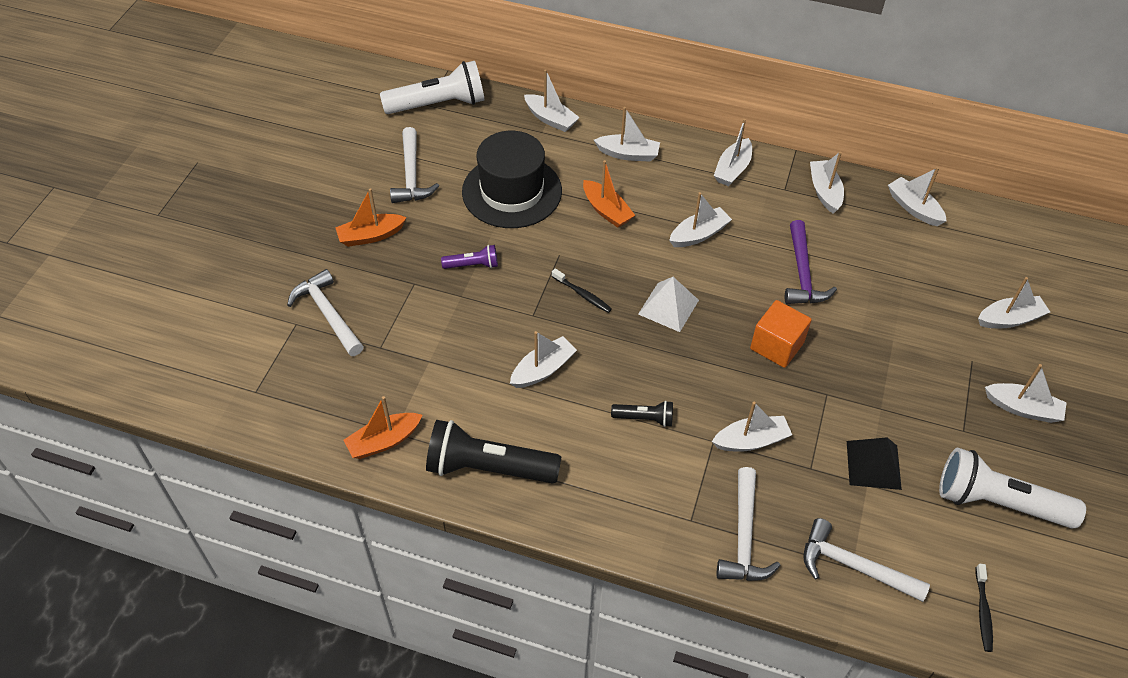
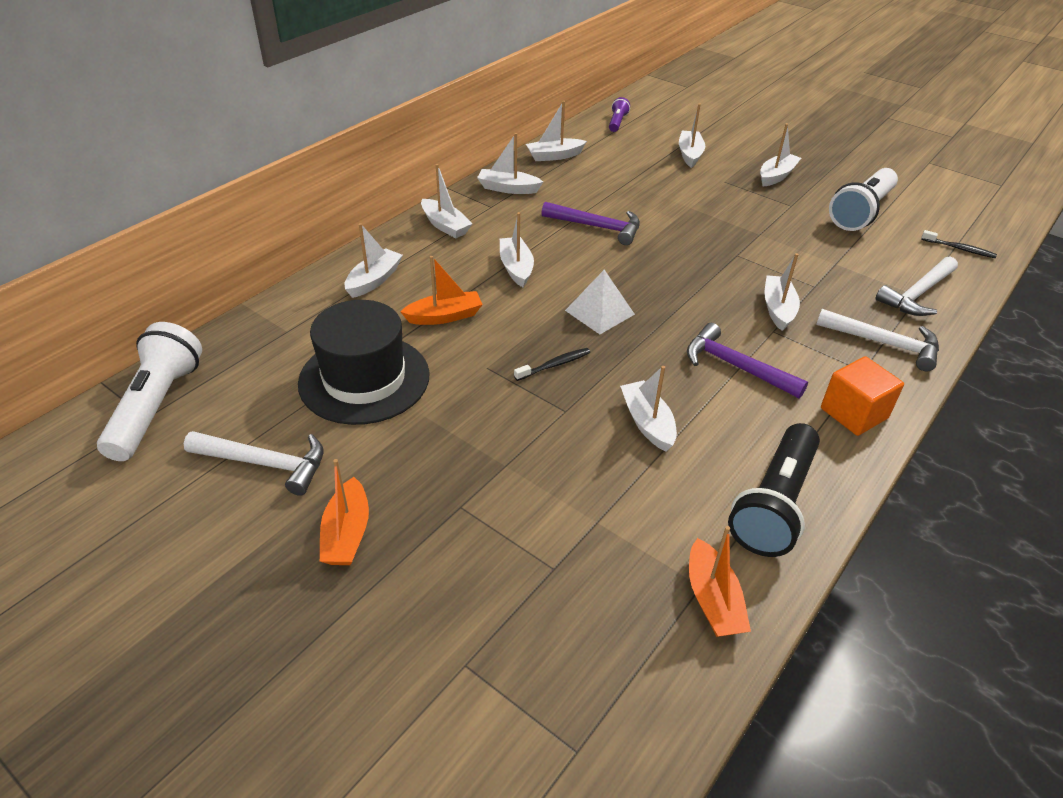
camera: 70 degrees left, 10 degrees down
(328, 314) = (465, 618): white hammer -> none
(473, 265) = (461, 442): purple flashlight -> purple flashlight (617, 122)
(550, 119) = (273, 319): white boat -> none
(644, 418) = (735, 366): black flashlight -> purple hammer
(776, 346) = (674, 264): orange cube -> orange cube (854, 413)
(873, 465) = (816, 254): black pyramid -> none

